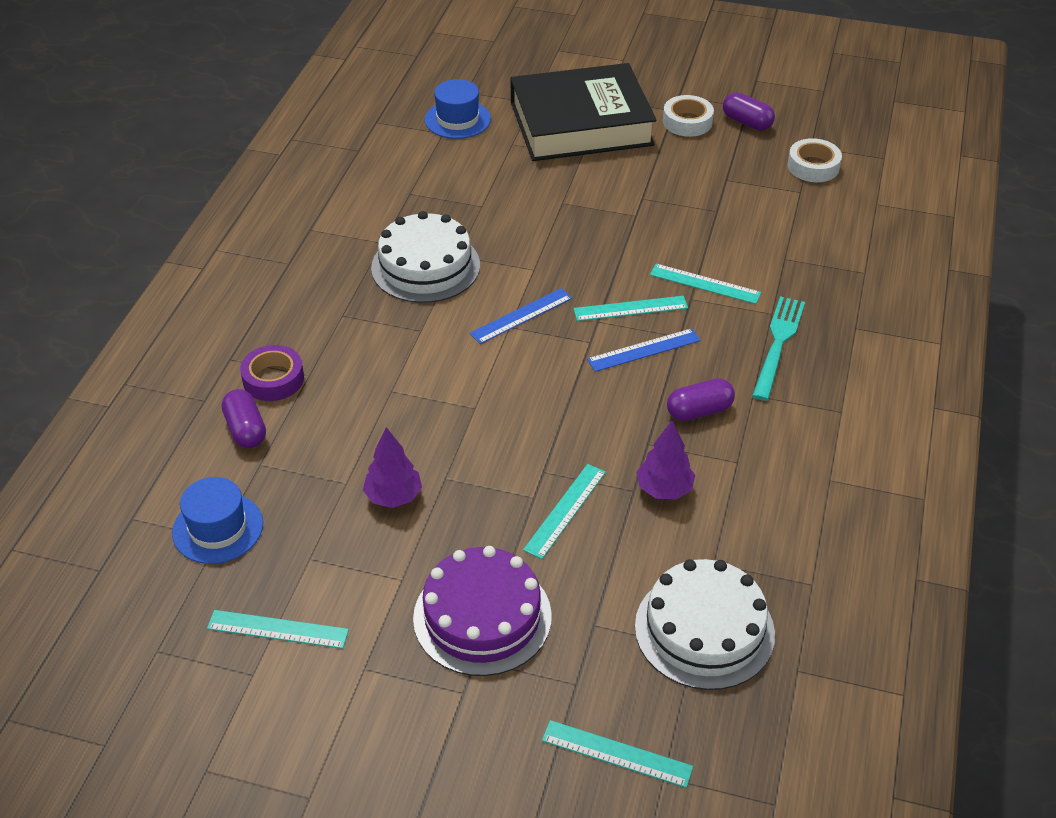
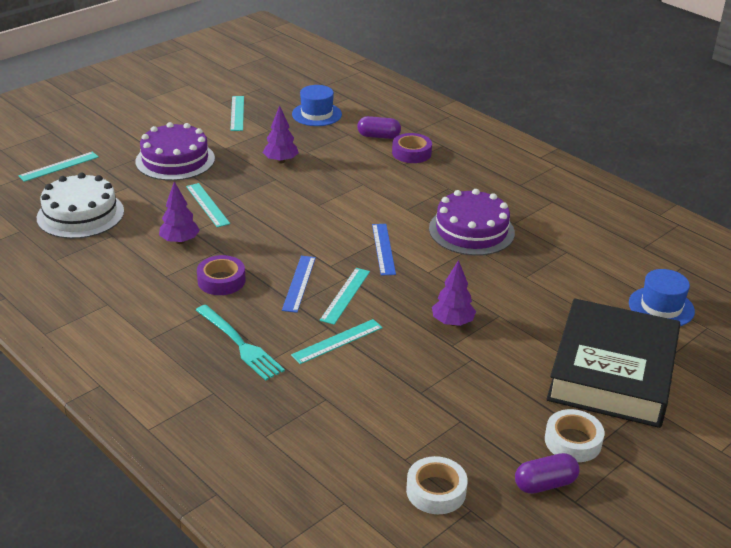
camera: 120 degrees right, 10 degrees down
(278, 629) = (237, 113): turquoise ruler -> turquoise ruler turned 45 degrees counterclockwise
(425, 266) = (471, 231): white cake -> purple cake
(602, 226) = (452, 322): none -> purple tree
(699, 411) = (221, 280): purple capsule -> purple tape

